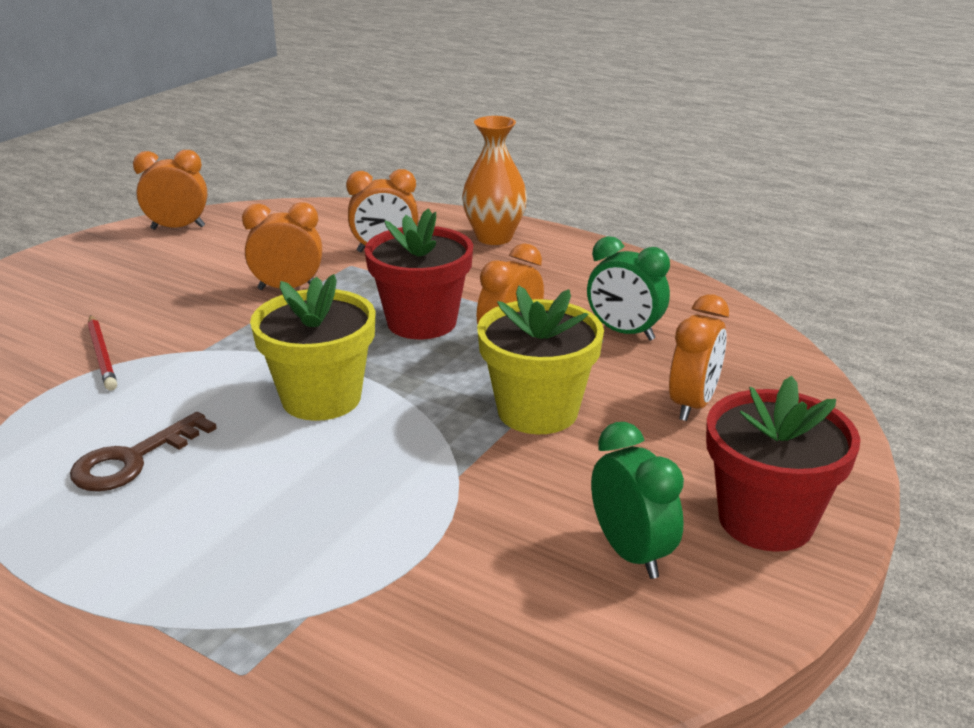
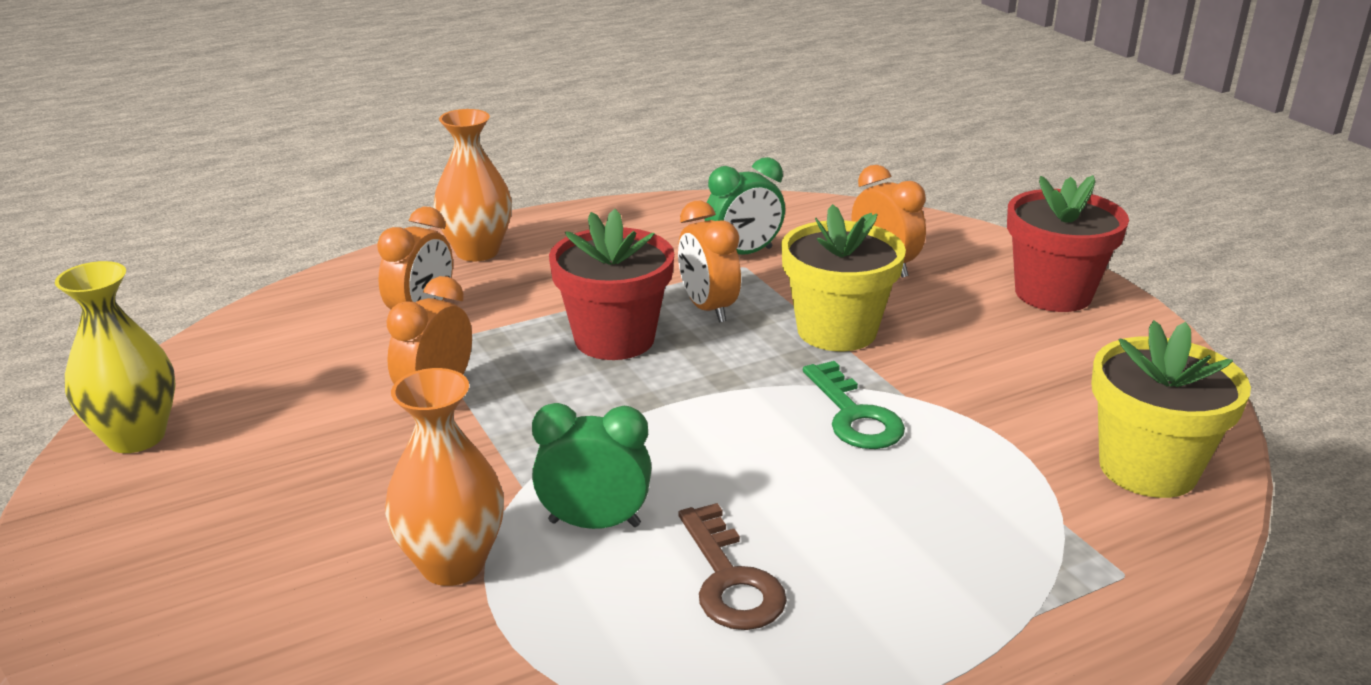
camera: 60 degrees left, 0 degrees up
(102, 355) = (452, 564): red pencil -> orange vase
(178, 228) = (136, 437): orange clock -> yellow vase
(321, 398) = (711, 432): yellow flower pot -> yellow flower pot (1147, 468)
(401, 456) = (854, 415): none -> green key
(631, 553) = (1062, 355): green clock -> green clock (594, 523)

